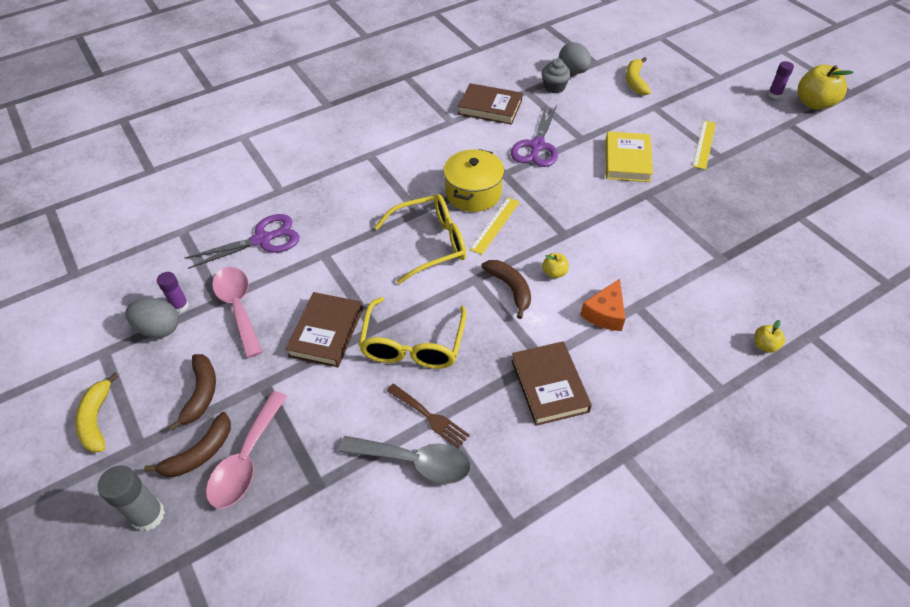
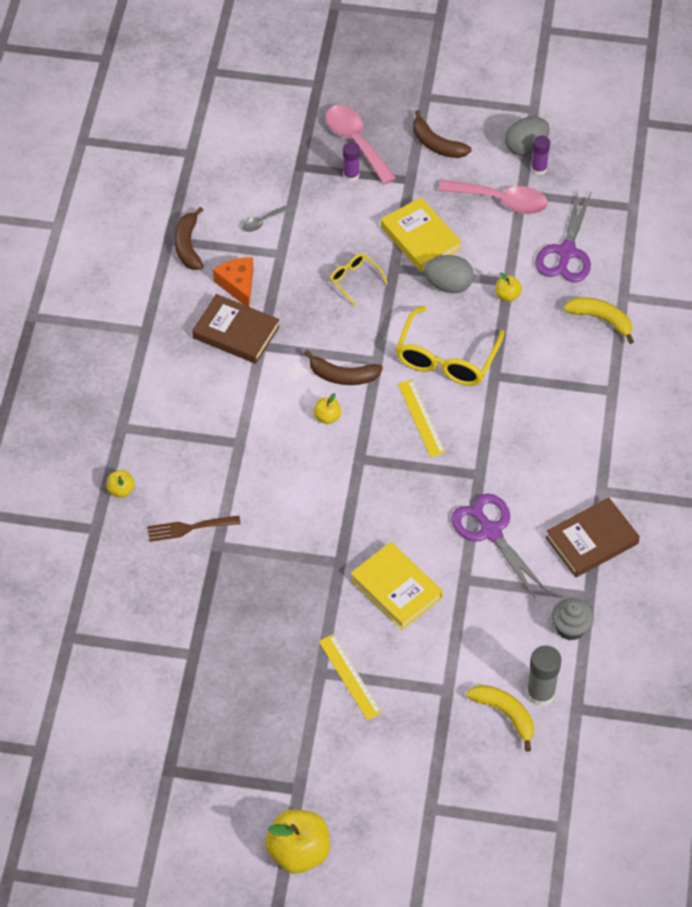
camera: 130 degrees right, 5 degrees up
(97, 420) = (470, 84): yellow banana -> yellow banana (601, 319)
(148, 515) = (365, 81): grey glue stick -> grey glue stick (540, 693)
(200, 453) = (386, 122): brown banana -> brown banana (188, 245)
(326, 332) = (420, 238): brown book -> yellow book
(337, 246) = (507, 295): none -> yellow apple
(413, 345) = (354, 280): yellow glasses -> yellow glasses, size x0.51
(415, 462) = (261, 222): grey spoon -> grey spoon, size x0.47
(430, 417) = (285, 250): brown fork -> brown fork (189, 528)
(473, 193) = (477, 432): yellow pot -> none
(573, 71) = (582, 671): grey egg -> grey egg (448, 285)
(605, 313) = (255, 416): orange cheese -> orange cheese (238, 285)
(774, 95) = (350, 829): purple glue stick -> purple glue stick (351, 175)

